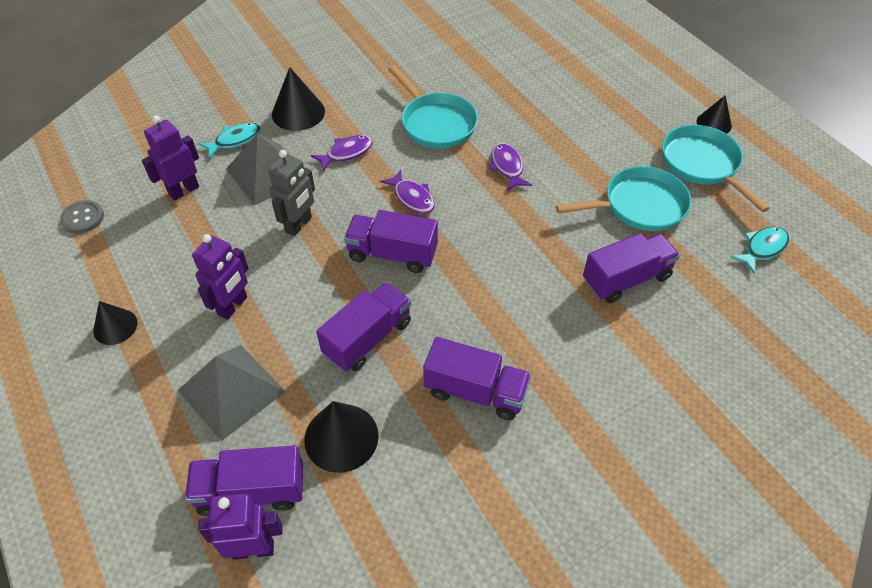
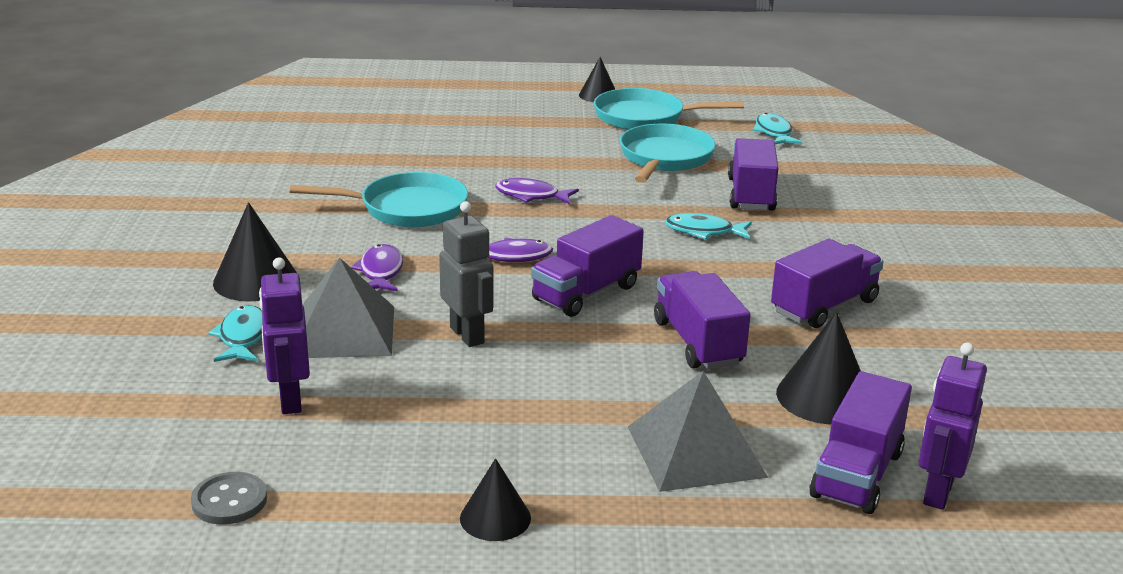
camera: 60 degrees left, 25 degrees down
(233, 306) = (557, 416): purple robot -> none
(536, 276) = (703, 231): none -> turquoise fish

